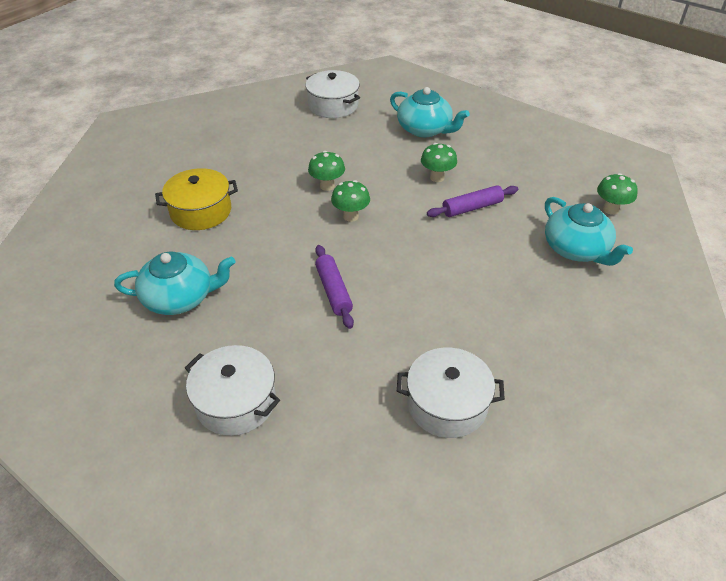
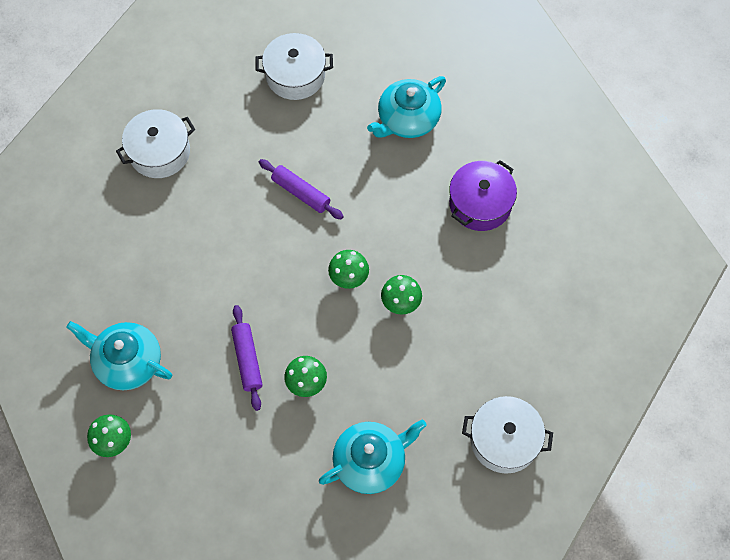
camera: 145 degrees right, 20 degrees up
(201, 211) = (480, 204): yellow pot -> purple pot
(425, 129) = (371, 461): turquoise teapot -> turquoise teapot turned 150 degrees clockwise
(472, 207) = (247, 360): purple rolling pin -> purple rolling pin turned 45 degrees counterclockwise

